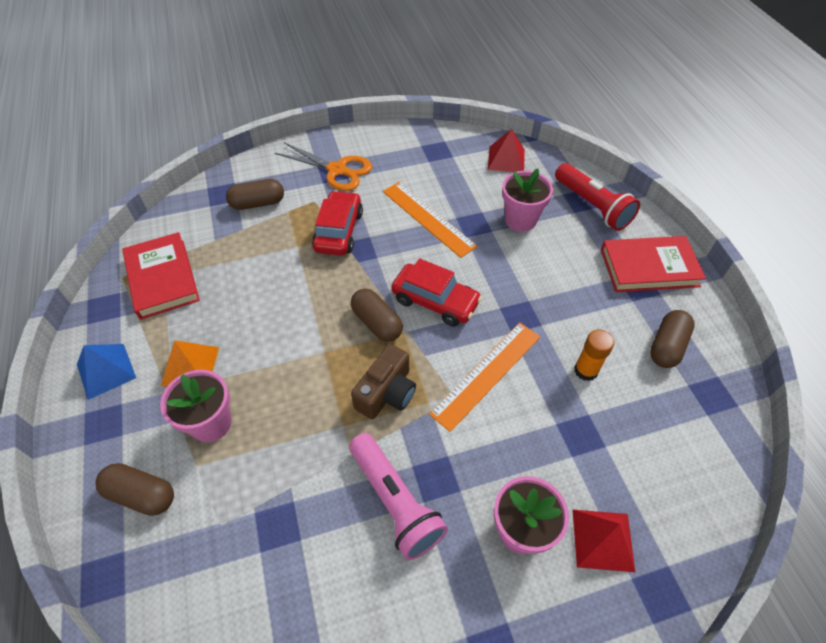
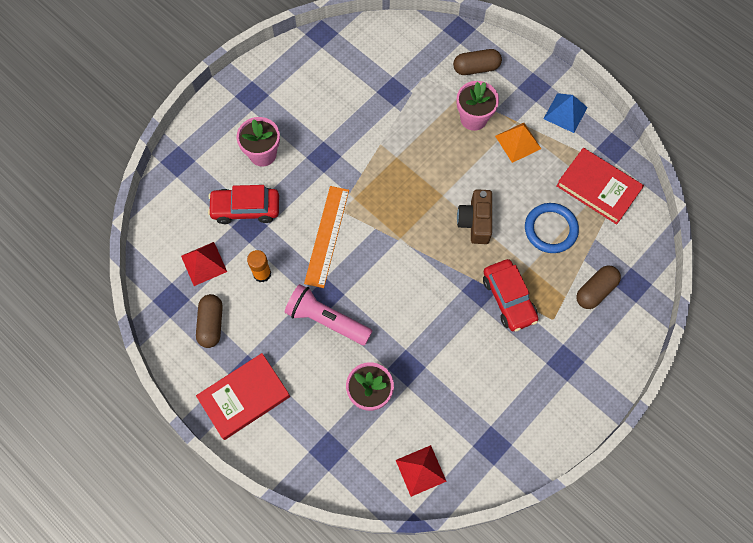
camera: 150 degrees right, 15 degrees up
(246, 266) = (550, 229): none -> blue ring
(338, 170) = (561, 366): orange scissors -> none
(377, 323) = (423, 234): brown capsule -> none
(387, 393) = (383, 190): brown camera -> brown camera (475, 222)
(395, 502) = (338, 133): pink flashlight -> pink flashlight (326, 320)
(428, 218) = (447, 353): orange ruler -> none
(435, 301) = (393, 274): red car -> red car (245, 209)
(592, 206) = (315, 448): red flashlight -> none
(602, 540) = (216, 171): red pyramid -> red pyramid (204, 263)

